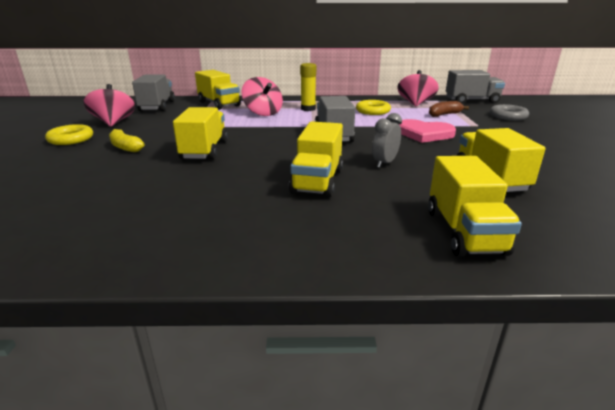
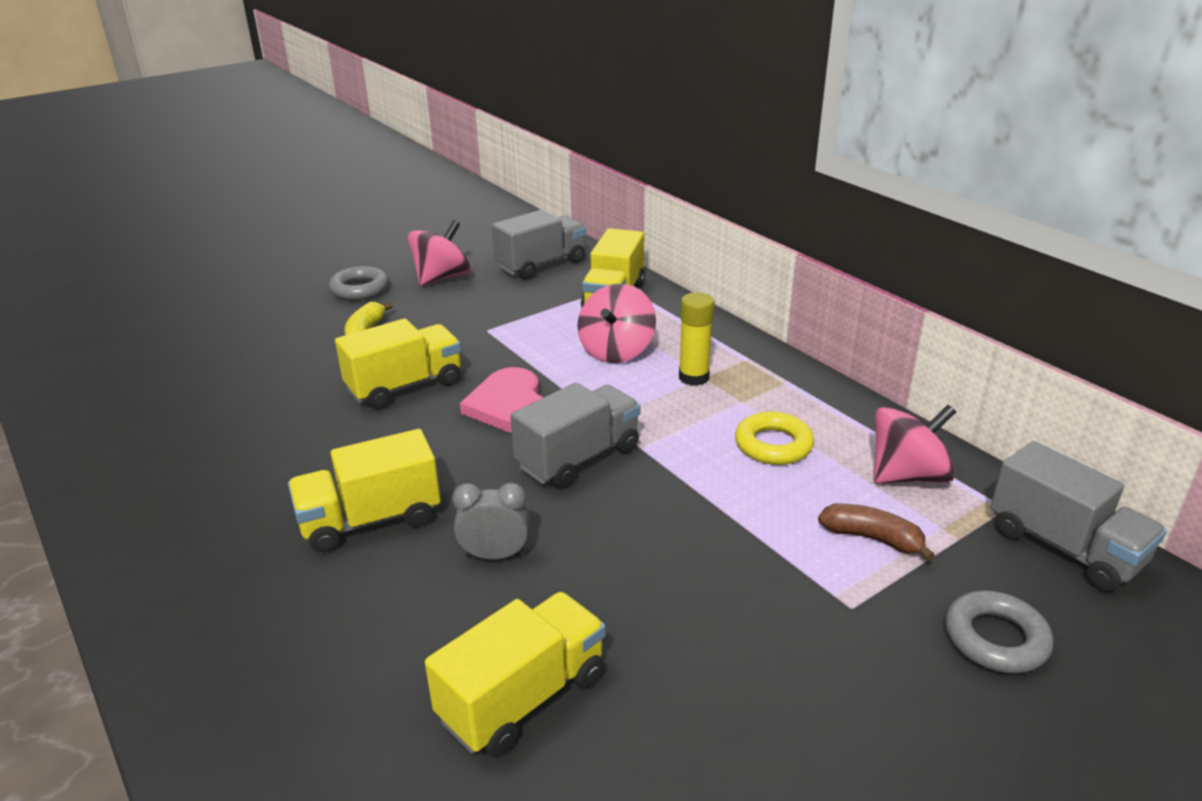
camera: 55 degrees right, 5 degrees up
(71, 139) = (360, 289): yellow ring -> grey ring
(424, 134) = (700, 550): pink heart -> pink heart (509, 405)
(464, 232) = (286, 714): yellow truck -> none

